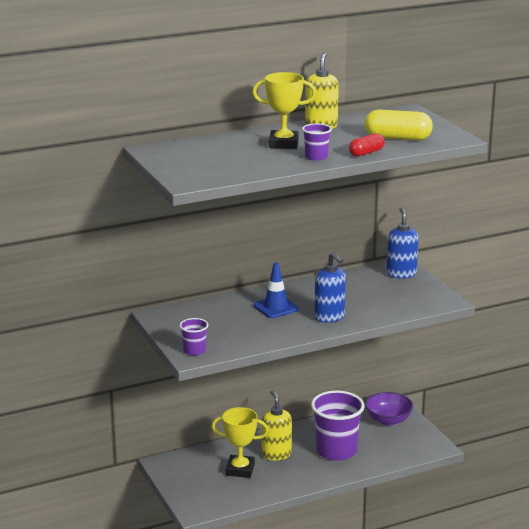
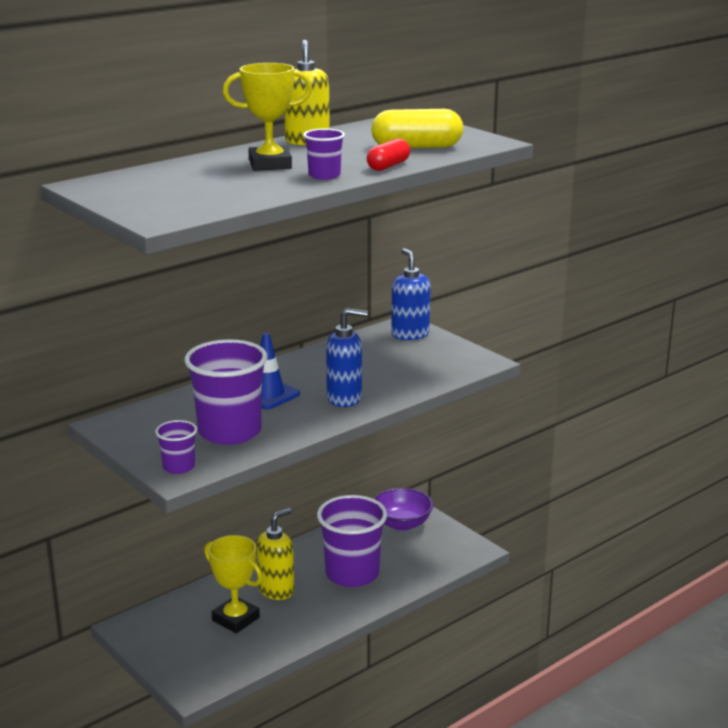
camera: 15 degrees left, 0 degrees up
(238, 331) = (229, 432): none -> purple cup
(240, 469) = (236, 619): yellow trophy -> yellow trophy turned 45 degrees clockwise
(276, 454) = (276, 590): yellow soap dispenser -> yellow soap dispenser turned 75 degrees clockwise
(329, 317) = (344, 399): blue soap dispenser -> blue soap dispenser turned 45 degrees counterclockwise

